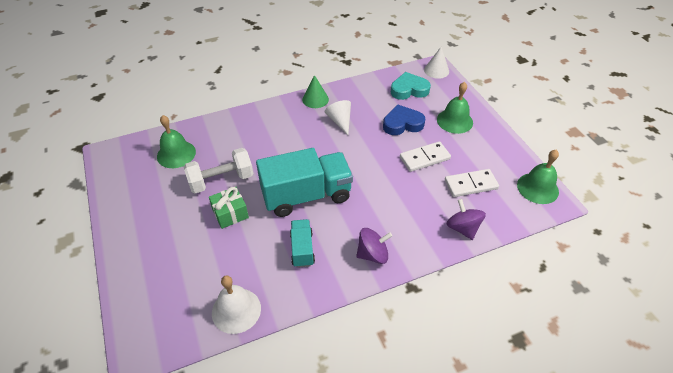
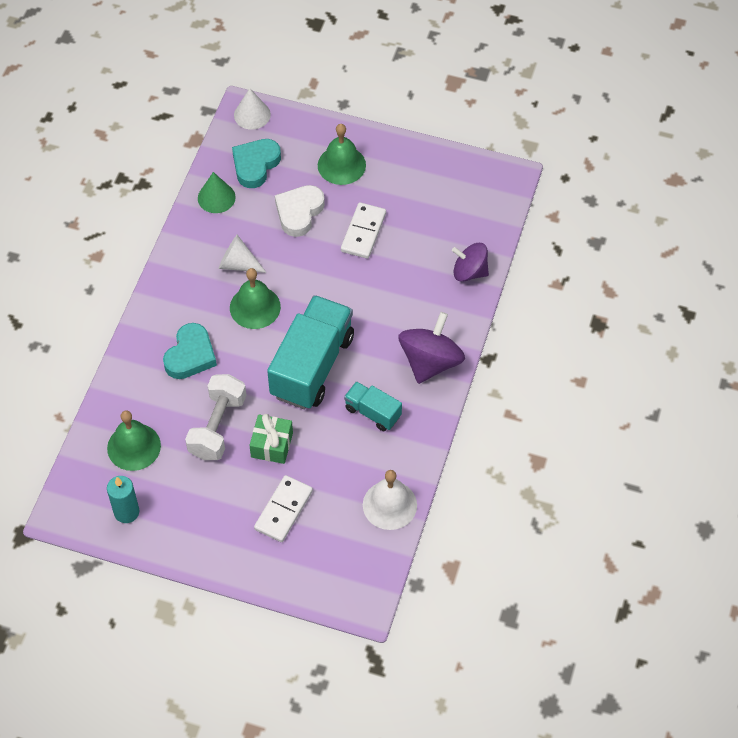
camera: 50 degrees left, 10 degrees up
(127, 178) = (126, 512): none -> turquoise candle
(260, 139) = (190, 355): none -> turquoise heart
(315, 99) = (179, 261): green cone -> green cone (216, 197)
(372, 254) = (430, 362): purple spinning top -> purple spinning top, size x1.50
(402, 124) = (299, 212): blue heart -> white heart
(471, 185) = (431, 223): white domino -> white domino (283, 510)
(537, 188) = (485, 176): green bell -> green bell (255, 307)

